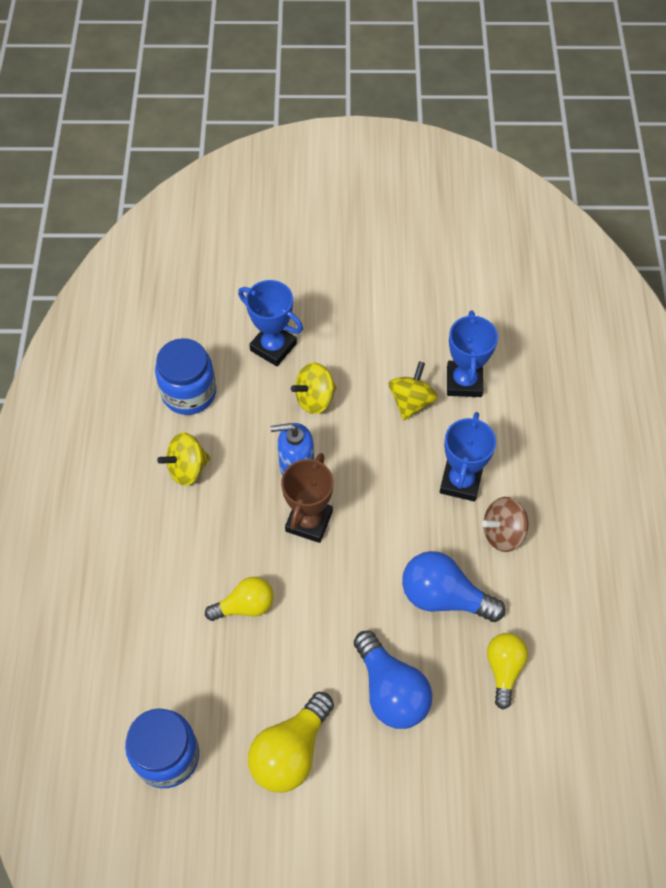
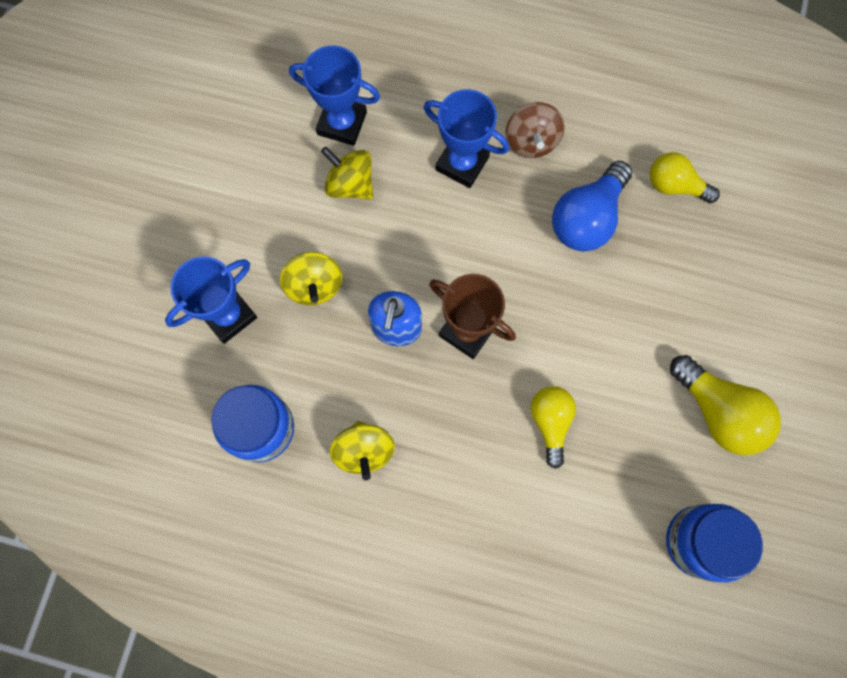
camera: 75 degrees left, 15 degrees up
(391, 690) = (675, 297): blue light bulb -> none

